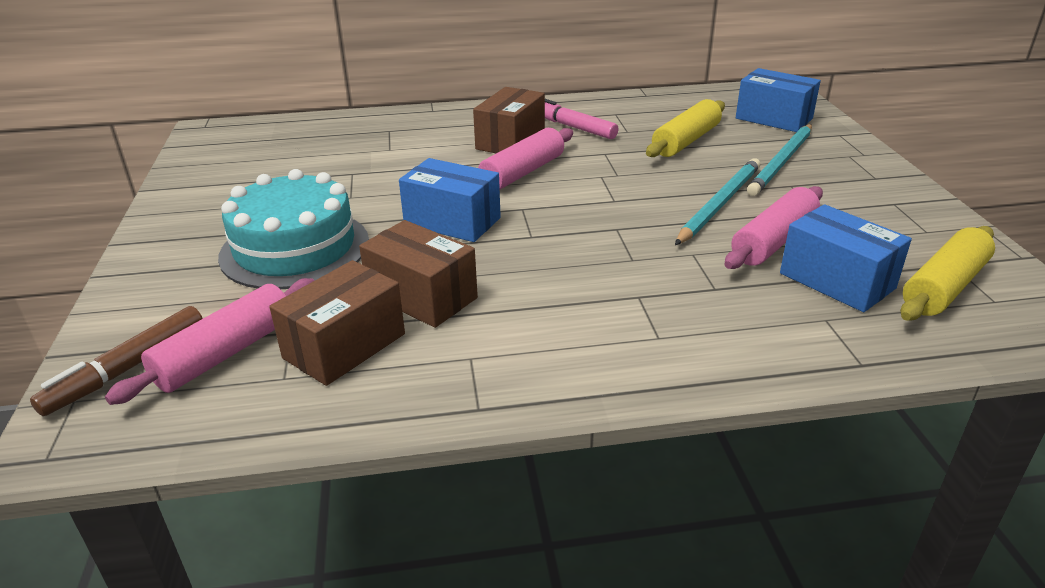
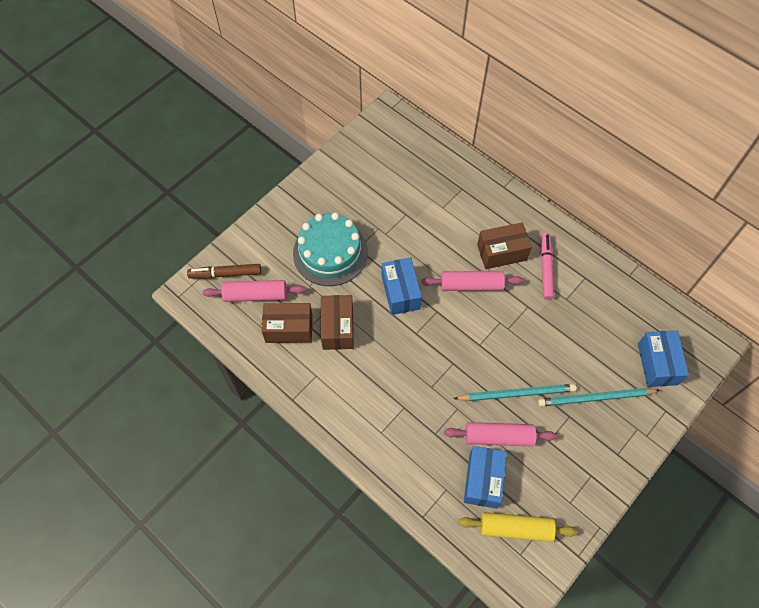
camera: 50 degrees right, 30 degrees up
(685, 141) = (580, 335): yellow rolling pin -> none

